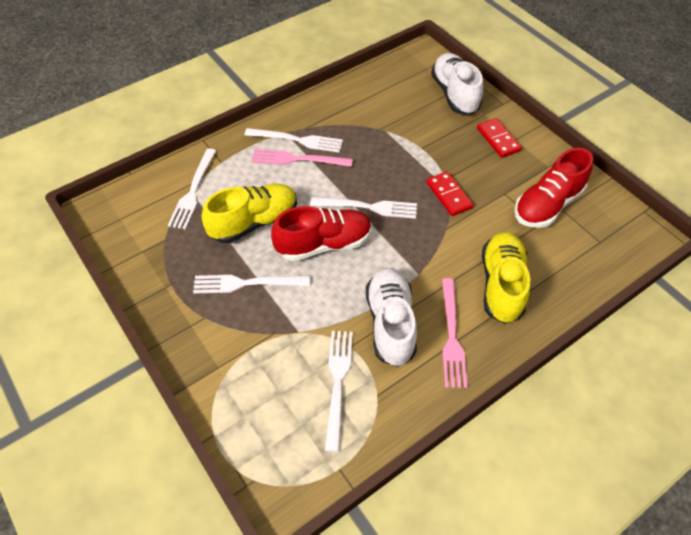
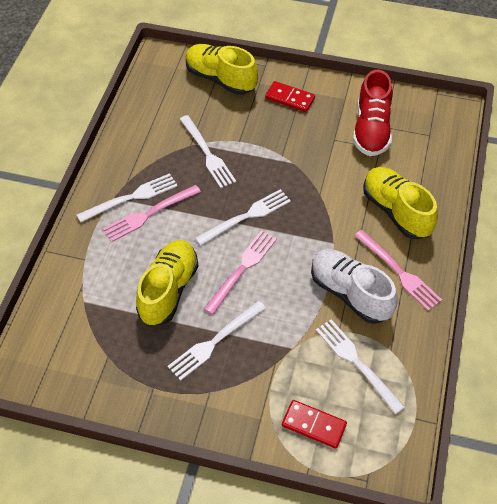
camera: 40 degrees left, 0 degrees up
(193, 191) = (87, 300): white fork -> white fork (207, 154)
(324, 244) = (242, 269): red shoe -> pink fork
(448, 195) = (296, 167): red domino -> red domino (313, 425)
(454, 94) = (221, 79): white shoe -> yellow shoe

